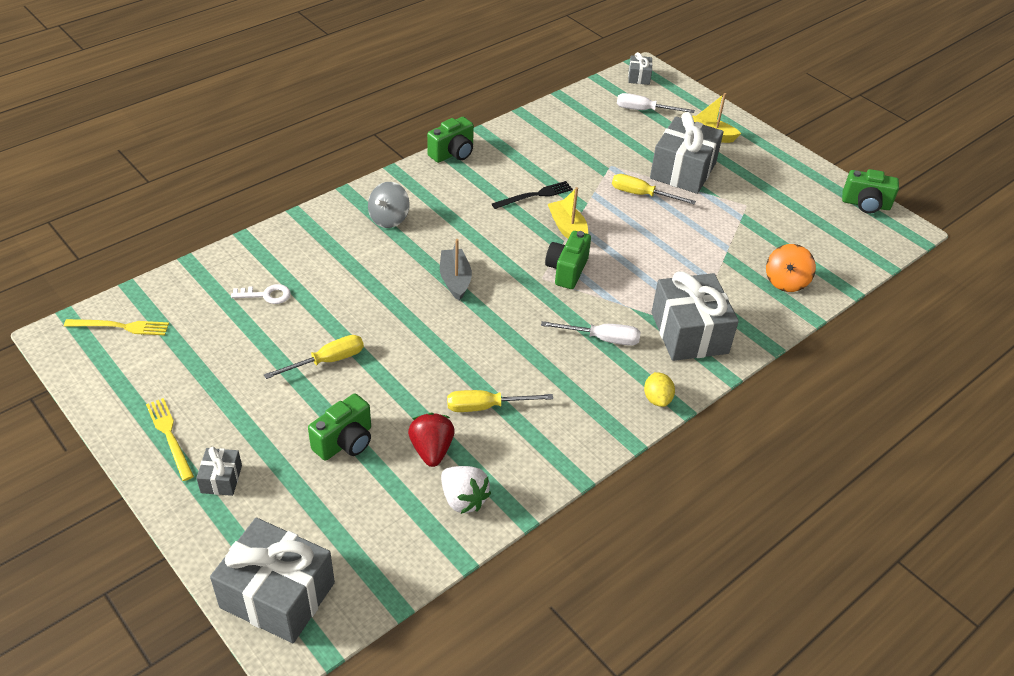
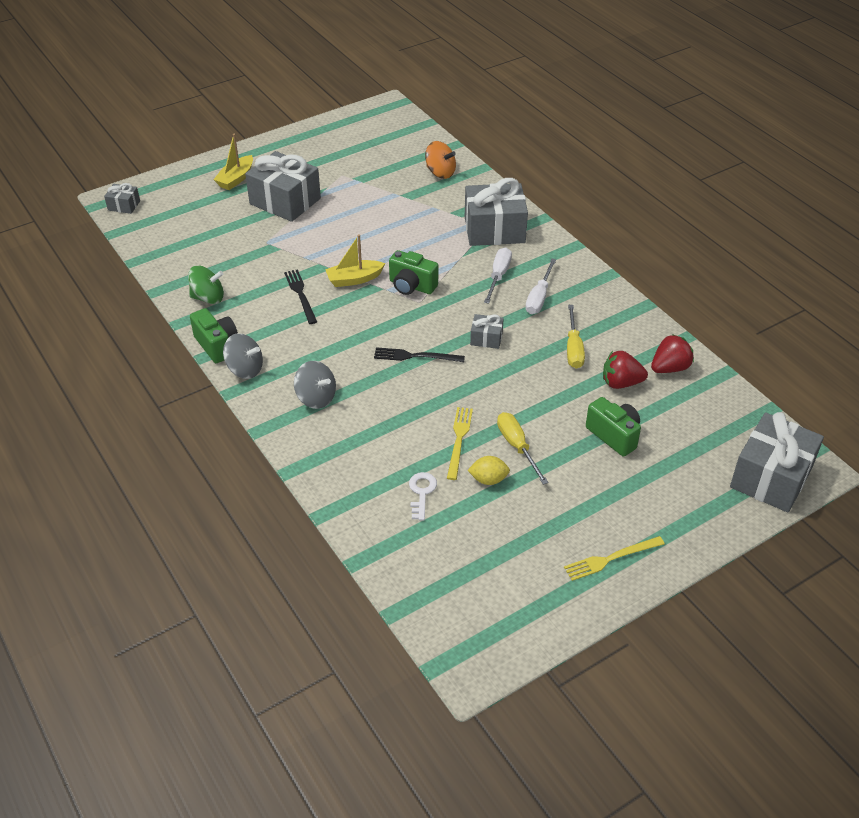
camera: 80 degrees left, 0 degrees up
(120, 327) = (459, 613): yellow fork -> yellow fork (459, 440)
(221, 479) = (659, 517): grey gift -> grey gift (486, 338)
(423, 173) = (245, 369): none -> grey spinning top
(455, 280) = (415, 356): grey boat -> black fork
(463, 499) = (669, 368): white strawberry -> red strawberry
(517, 141) = (208, 298): none -> green spinning top
(641, 195) = (314, 230): yellow screwdriver -> none
(644, 110) = (183, 210): white screwdriver -> white screwdriver (539, 297)
(657, 399) = (565, 256): yellow lemon -> yellow lemon (488, 479)
(865, 204) = (353, 117): green camera -> none

